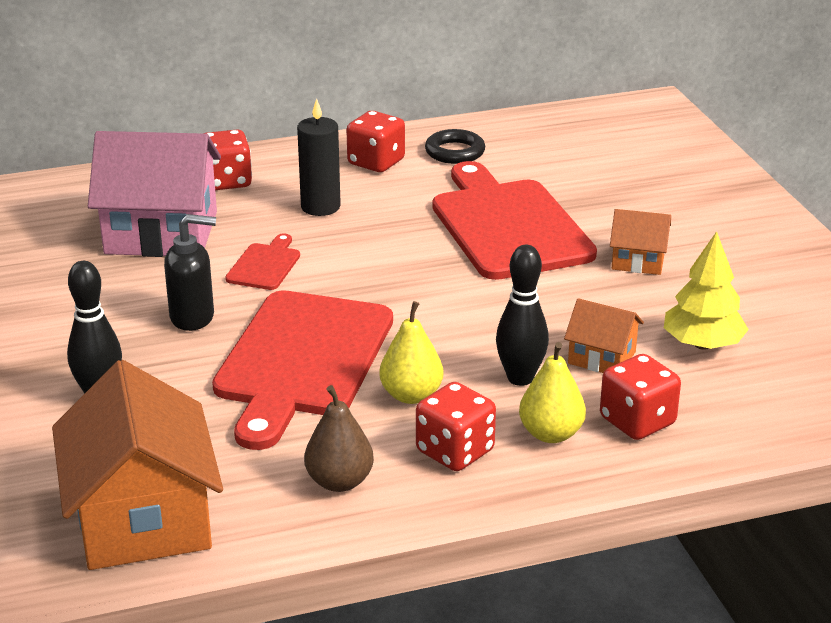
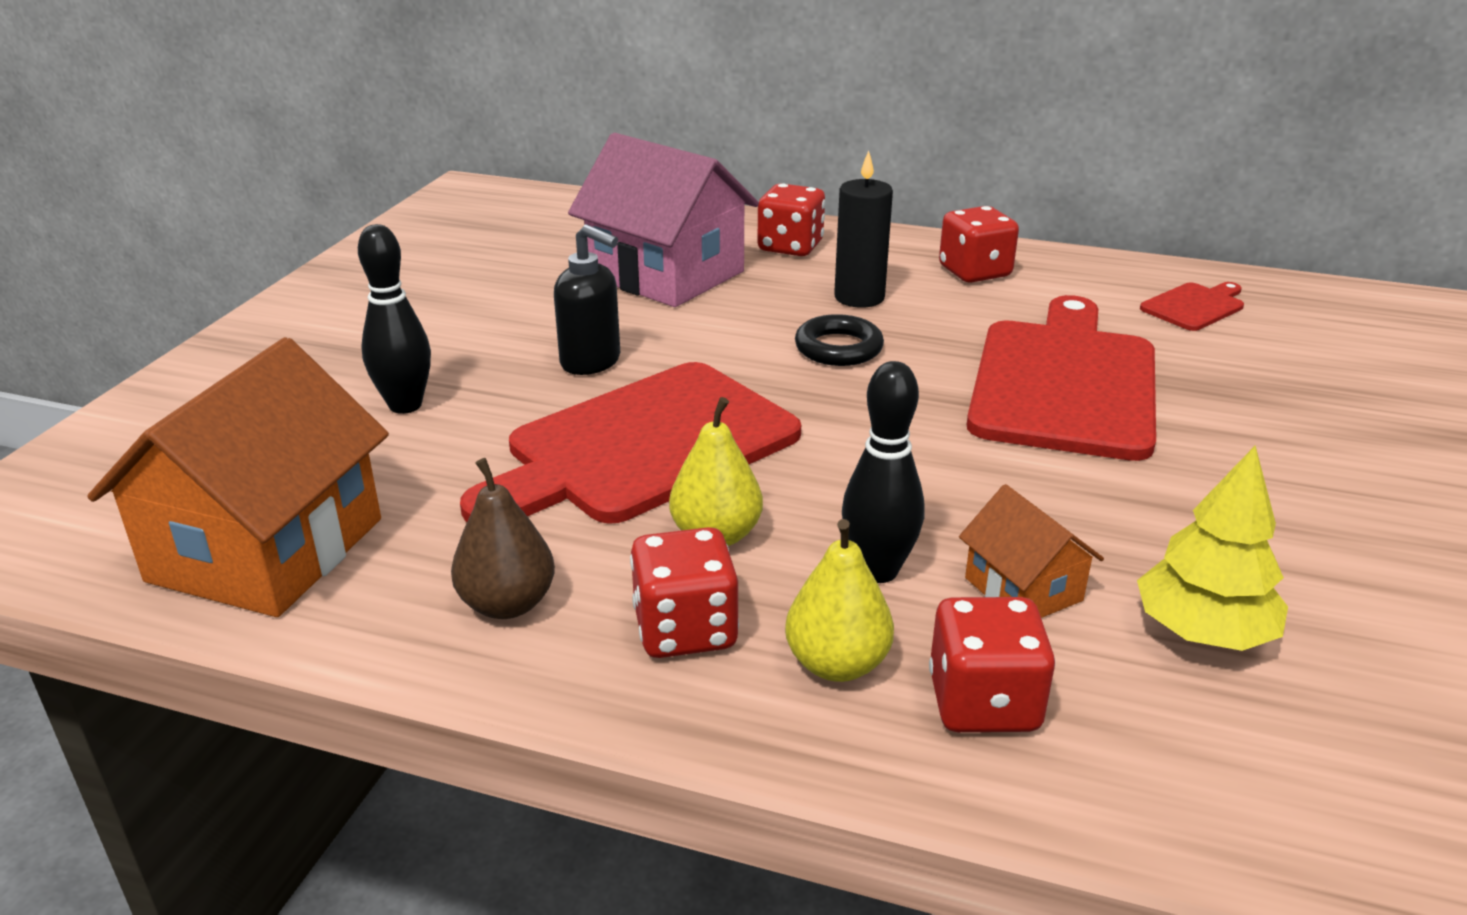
camera: 35 degrees right, 0 degrees up
(265, 265) = (729, 335): red cutting board -> red cutting board (1195, 306)
(455, 152) = (1083, 286): black ring -> black ring (838, 348)
(638, 261) = (1209, 482): orange house -> none

